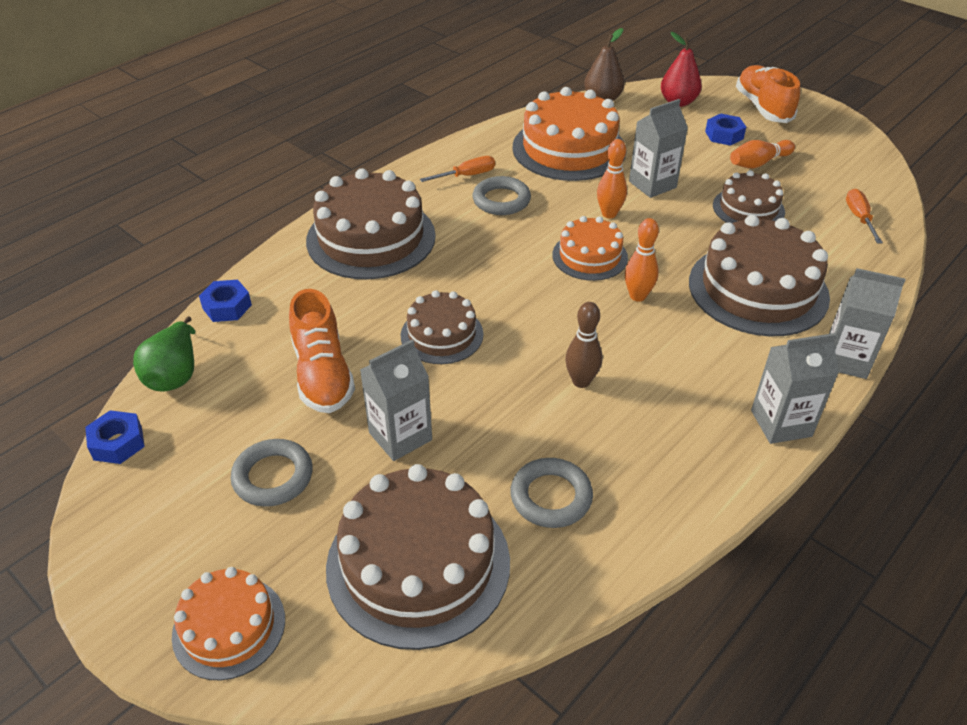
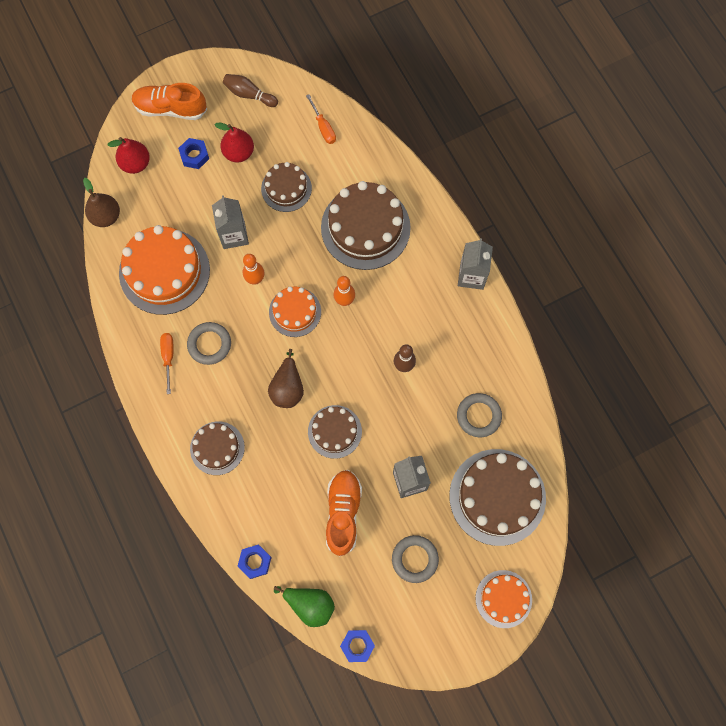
camera: 70 degrees left, 30 degrees up
(323, 374) = (343, 513): orange shoe -> orange shoe turned 90 degrees counterclockwise
(371, 238) = (217, 448): brown cake -> brown cake, size x0.57
(481, 276) = (287, 388): none -> brown pear
(758, 163) = (239, 152): orange bowling pin -> red pear
(838, 153) = (249, 94): none -> brown bowling pin
(845, 360) = (439, 215): grey carton -> none
(859, 218) = (323, 127): orange screwdriver -> orange screwdriver turned 135 degrees counterclockwise

